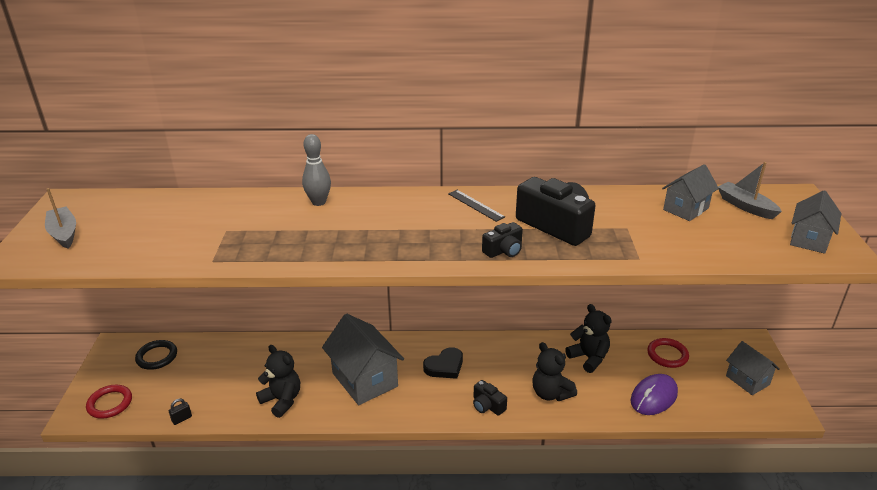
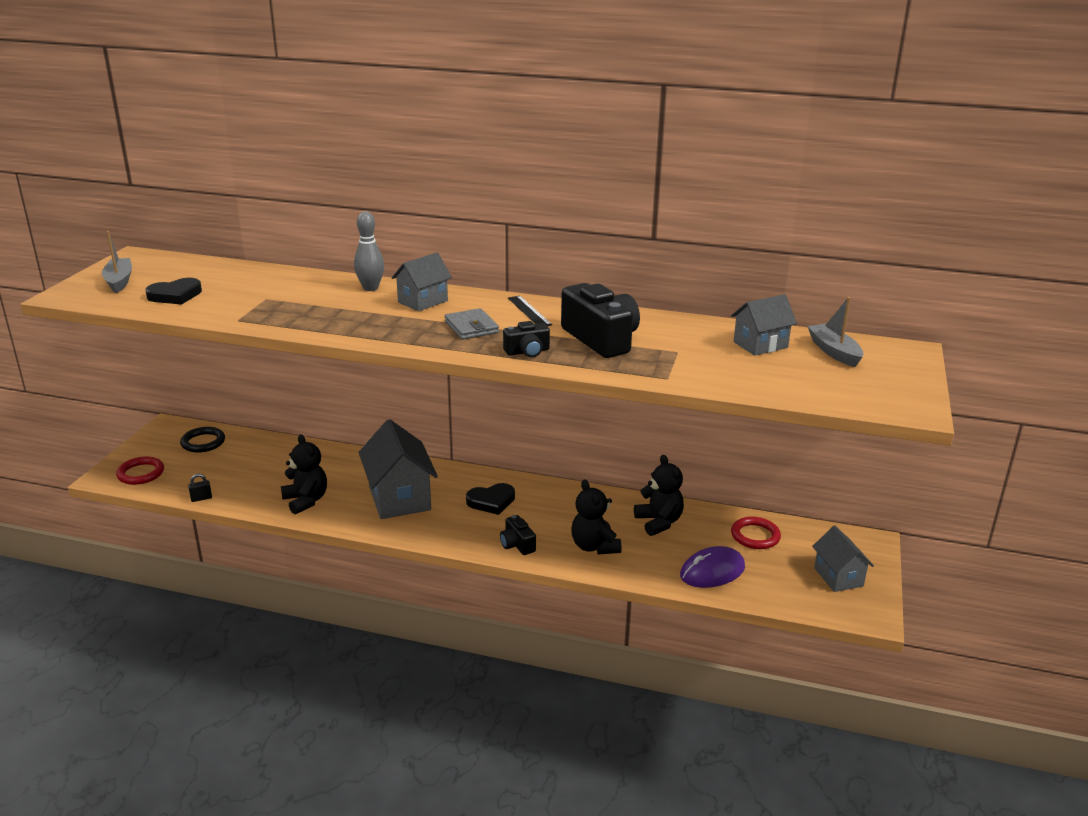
camera: 15 degrees right, 5 degrees down
(132, 241) = (175, 295): none -> black heart
(437, 232) = (471, 327): none -> grey wallet
(809, 240) = (881, 390): grey house -> grey house (423, 301)

